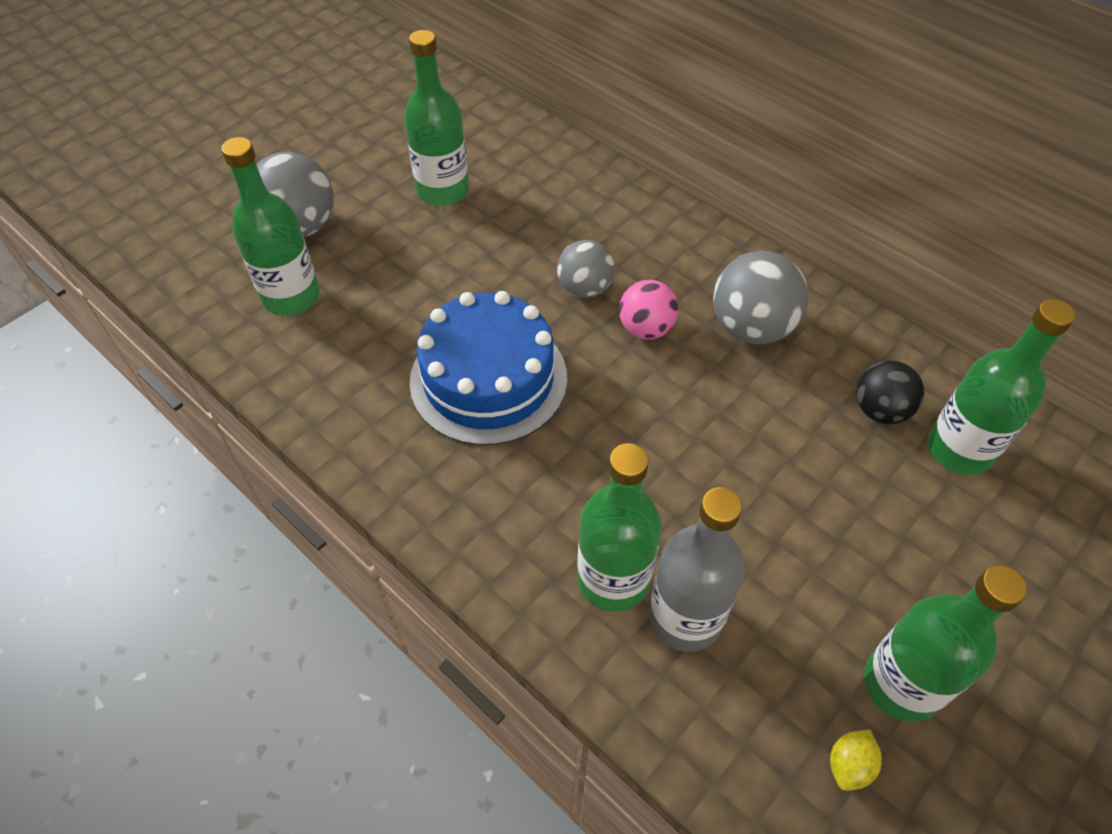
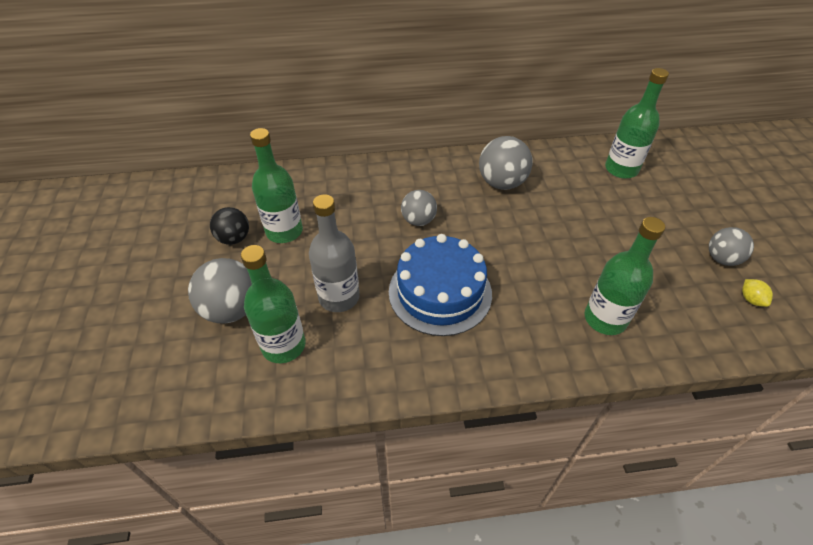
camera: 50 degrees left, 5 degrees down
(646, 329) = (467, 216): pink ball -> none
(685, 617) = (644, 306): grey bottle -> grey bottle (339, 297)
(880, 410) = (583, 176): black ball -> black ball (234, 238)
(901, 684) = (721, 259): green bottle -> grey ball

